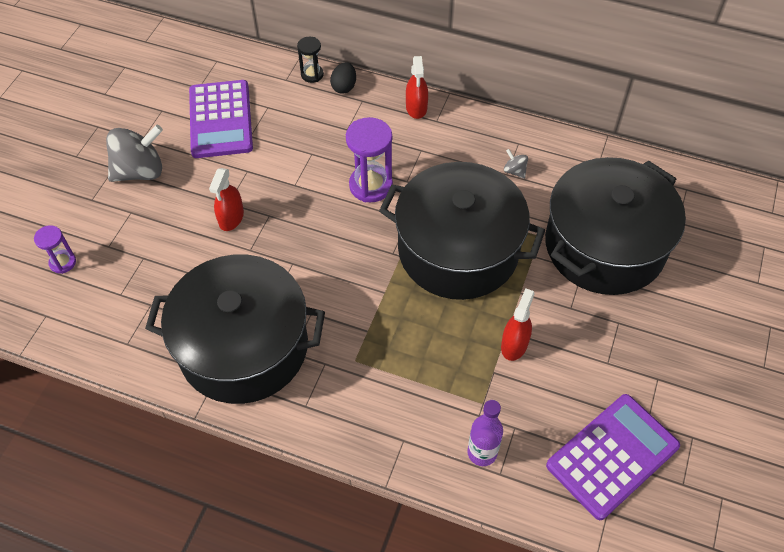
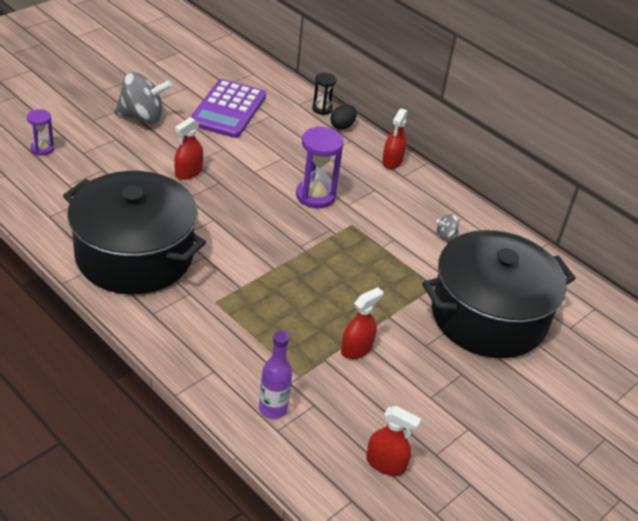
camera: 20 degrees right, 15 degrees down
(458, 250) = (356, 266): black pot -> none
(514, 171) = (445, 234): grey spinning top -> grey spinning top turned 90 degrees counterclockwise
(612, 456) = (386, 463): purple calculator -> red spray bottle

